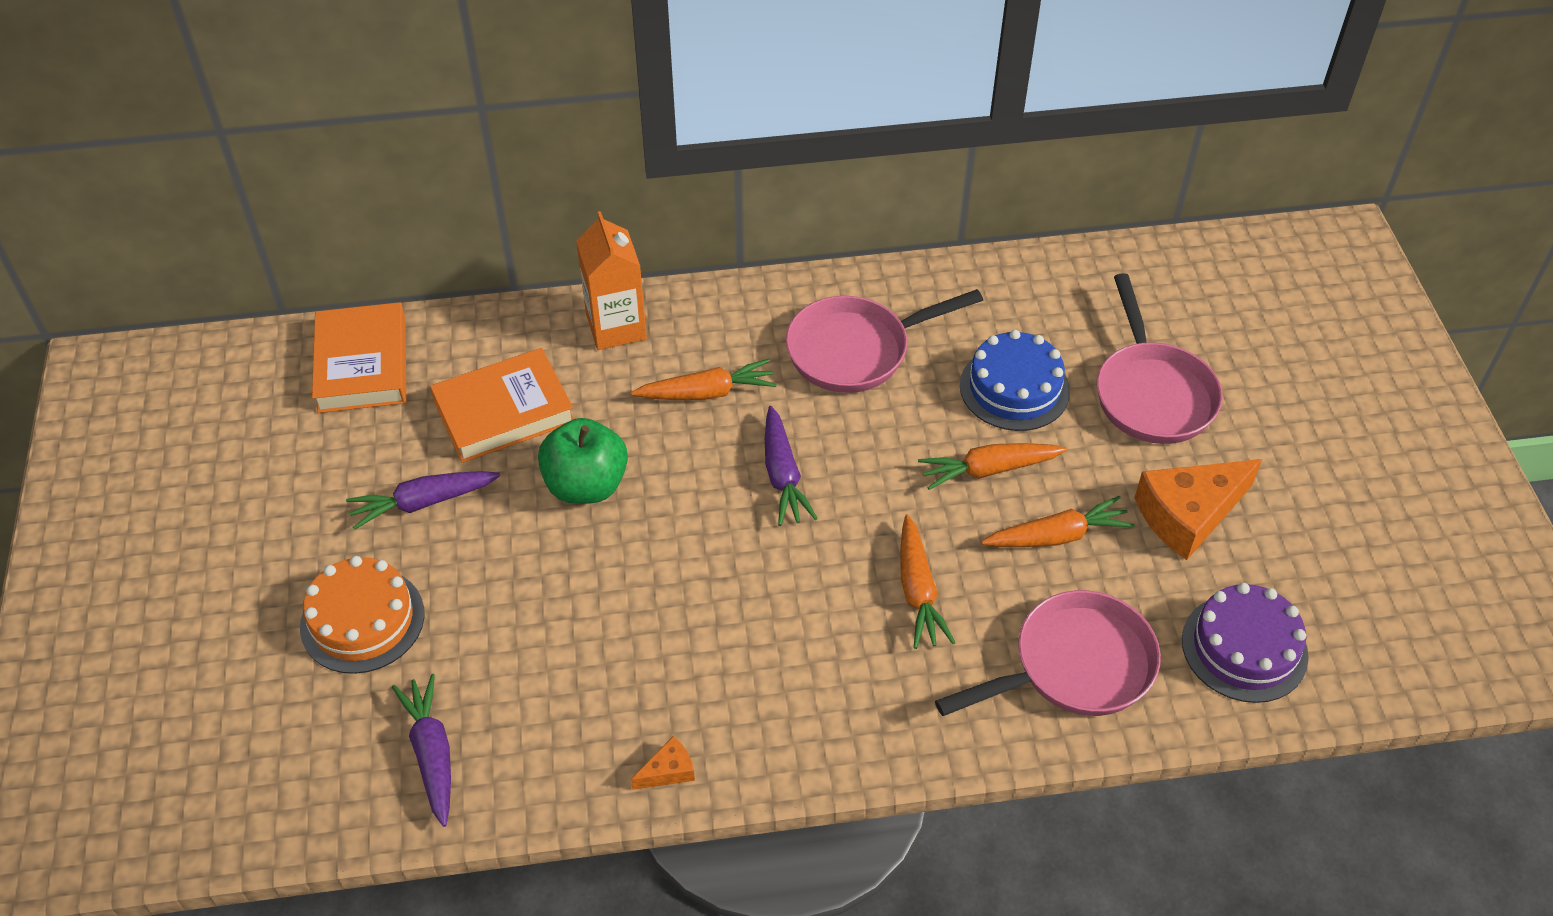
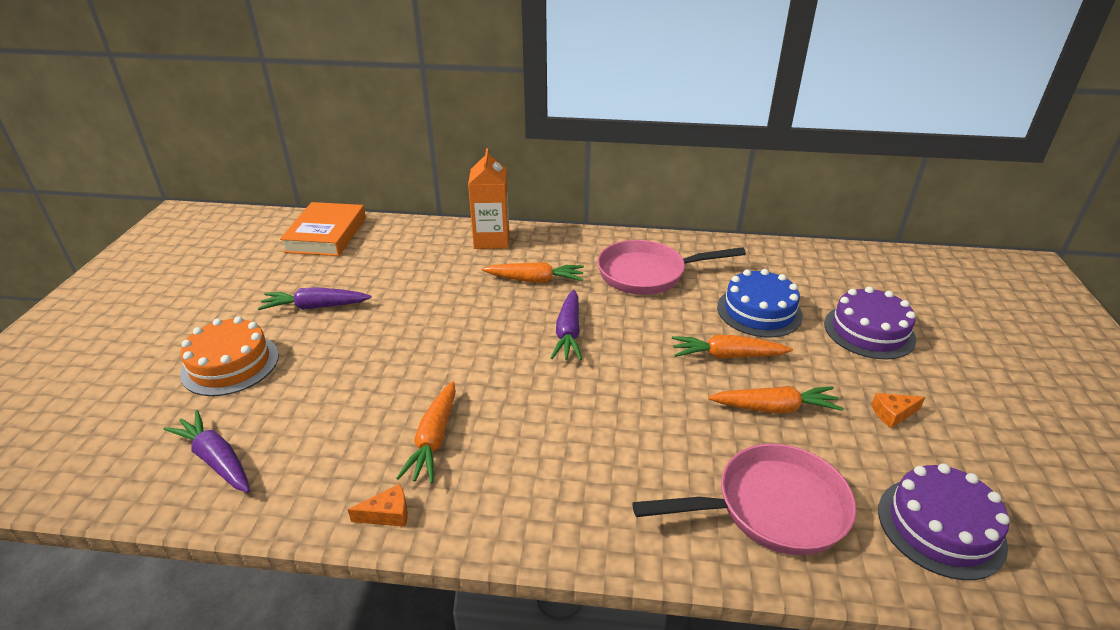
camera: 15 degrees right, 15 degrees down
(432, 754) = (216, 460): purple carrot -> purple carrot turned 45 degrees counterclockwise
(504, 412) = (397, 269): orange book -> none
(586, 485) = (428, 315): green apple -> none
(918, 591) = (647, 424): orange carrot -> orange carrot (434, 439)
(1152, 394) = (869, 331): pink pan -> purple cake
(1188, 515) = (893, 414): orange cheese -> orange cheese, size x0.45

